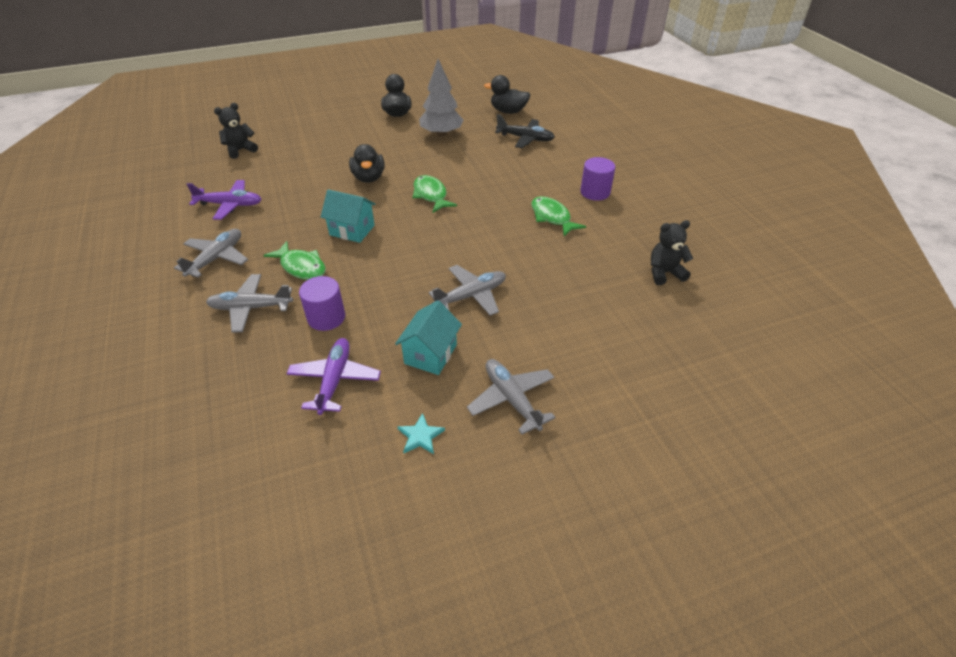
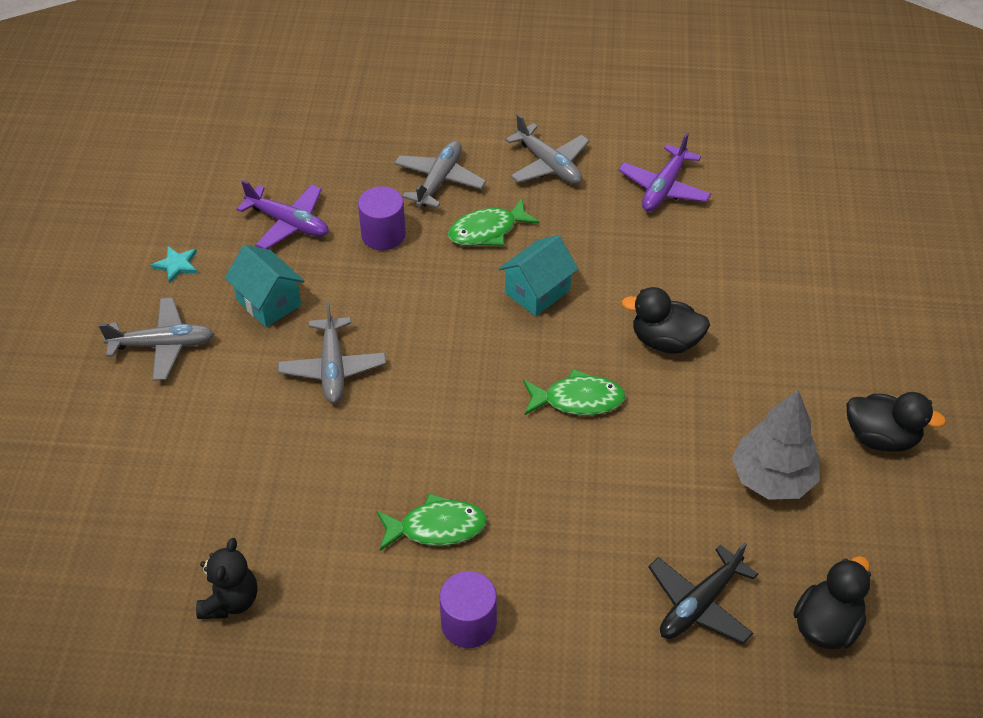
camera: 115 degrees right, 5 degrees up
(240, 150) = (818, 215): black teddy bear -> none

